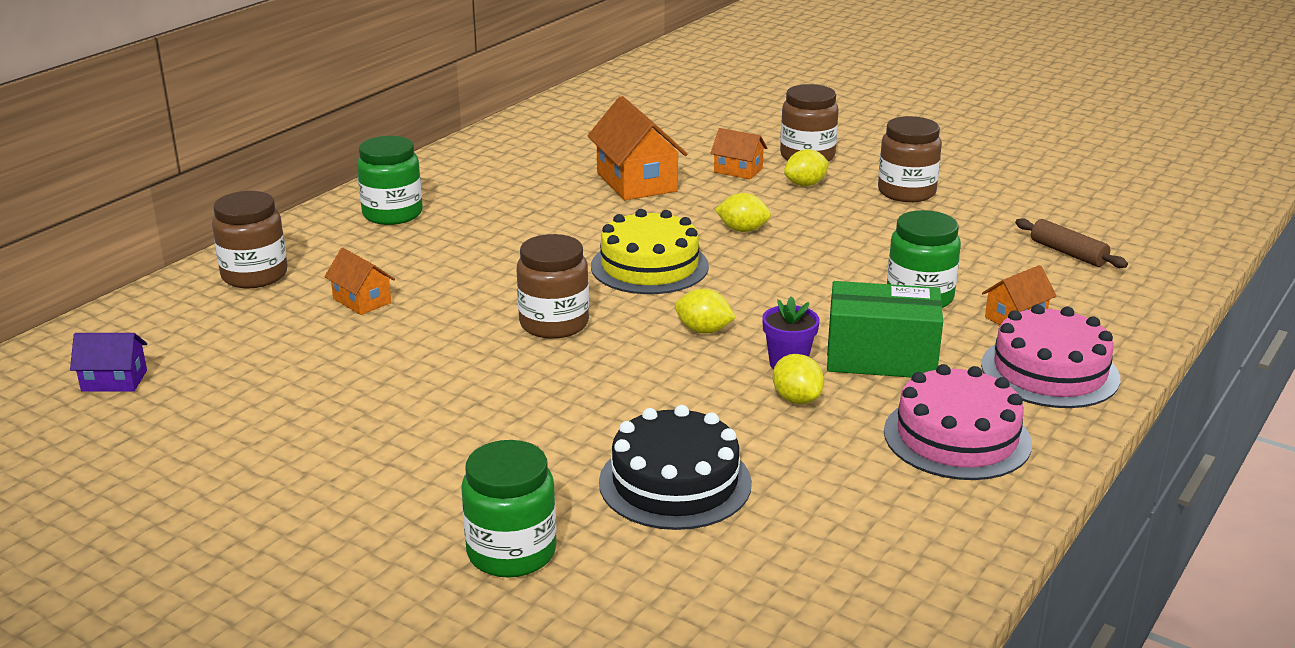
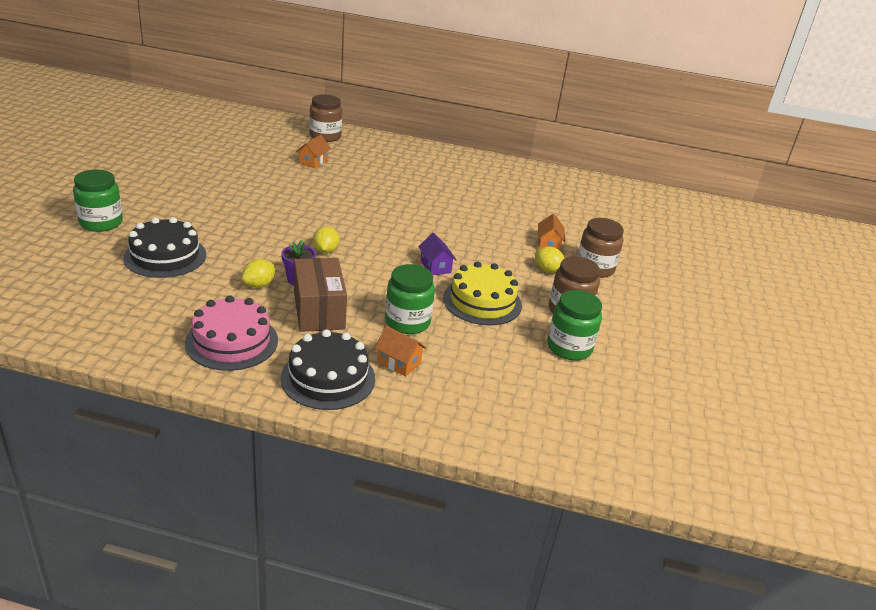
camera: 65 degrees right, 5 degrees up
(114, 381) = (220, 127): purple house -> purple house (435, 266)
(392, 214) = (409, 156): green jar -> green jar (569, 348)
(554, 324) = (313, 209): brown jar -> none
(636, 182) = (502, 214): orange house -> none
(649, 266) = (394, 228): yellow cake -> yellow cake (482, 301)
(742, 230) = (461, 253): yellow lemon -> none
(881, 358) = (319, 311): green box -> brown box
(1049, 371) = (328, 378): pink cake -> black cake
(1068, 253) = (519, 387): brown rolling pin -> none

